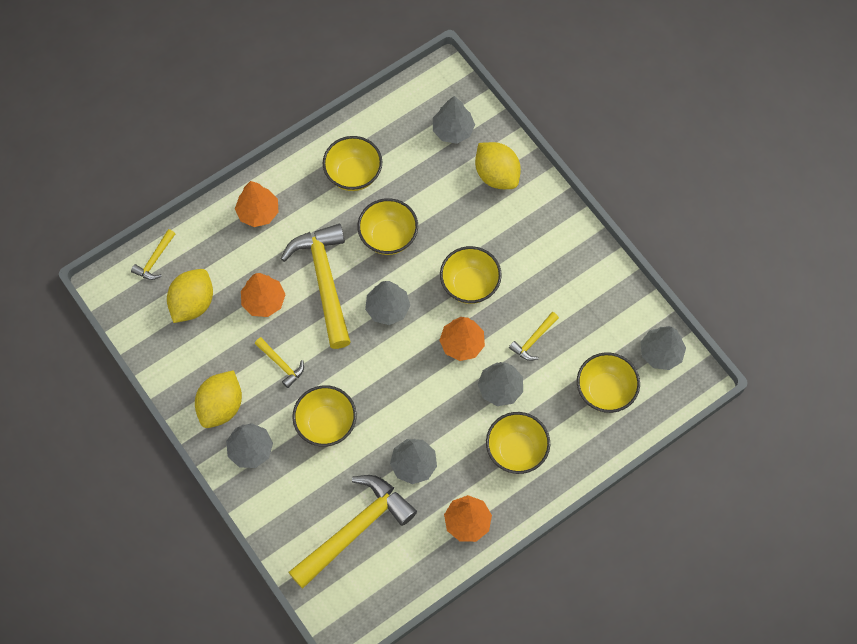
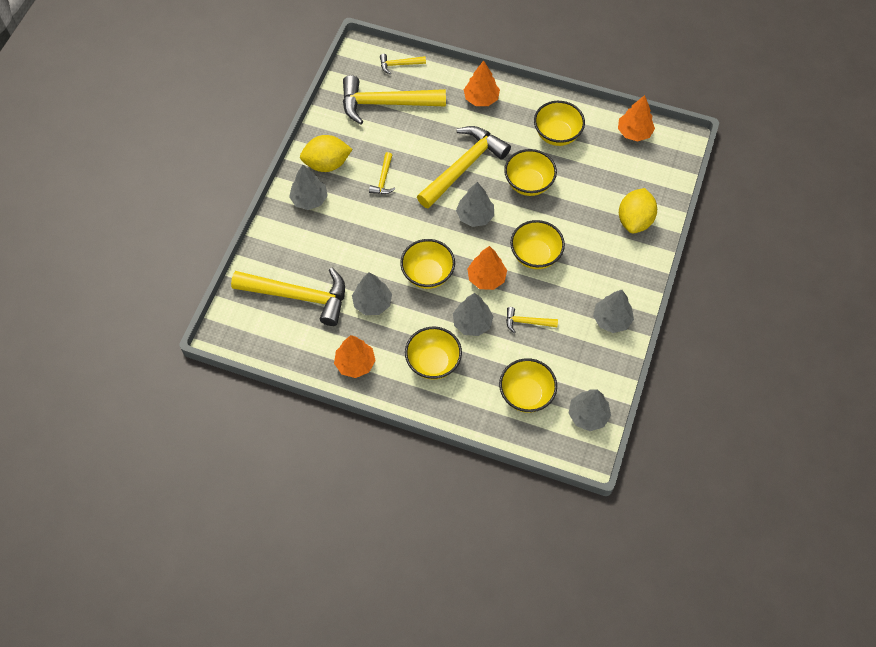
camera: 55 degrees right, 5 degrees down
(193, 303) = (386, 103): yellow lemon -> yellow hammer
(264, 301) = (420, 141): orange tree -> orange tree (634, 132)
(326, 424) = (361, 231): yellow bowl -> yellow bowl (428, 274)
(453, 130) = (644, 172): grey tree -> grey tree (611, 319)

